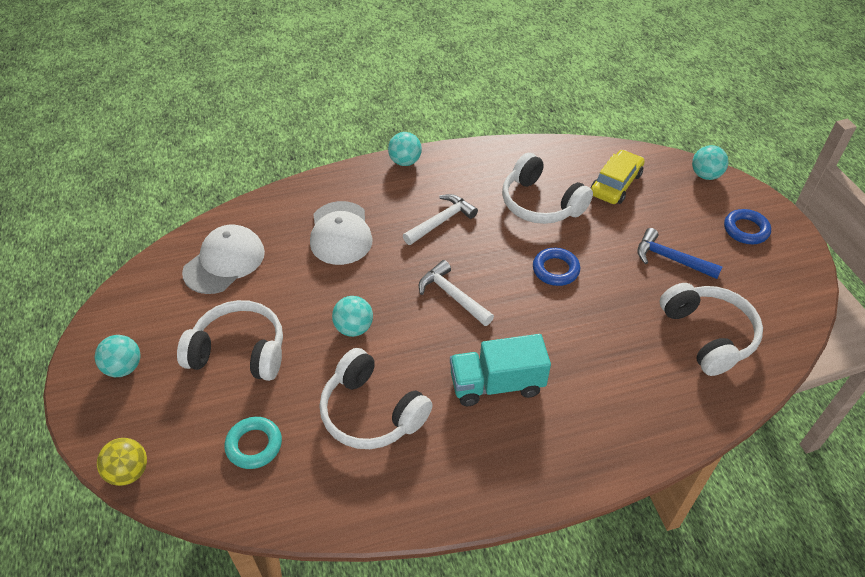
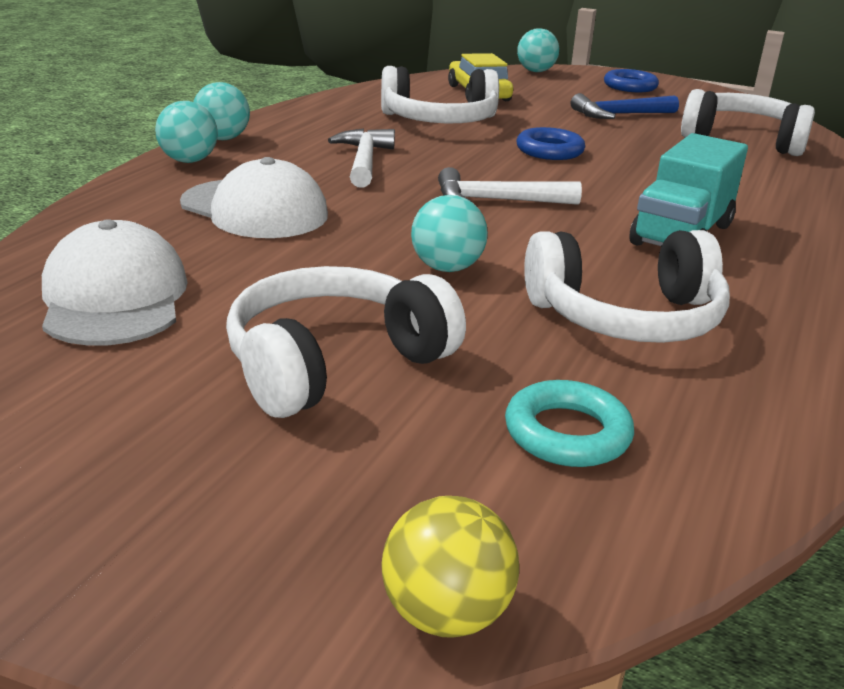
camera: 50 degrees left, 20 degrees down
(124, 368) = (146, 497): turquoise ball -> turquoise ball (189, 161)

